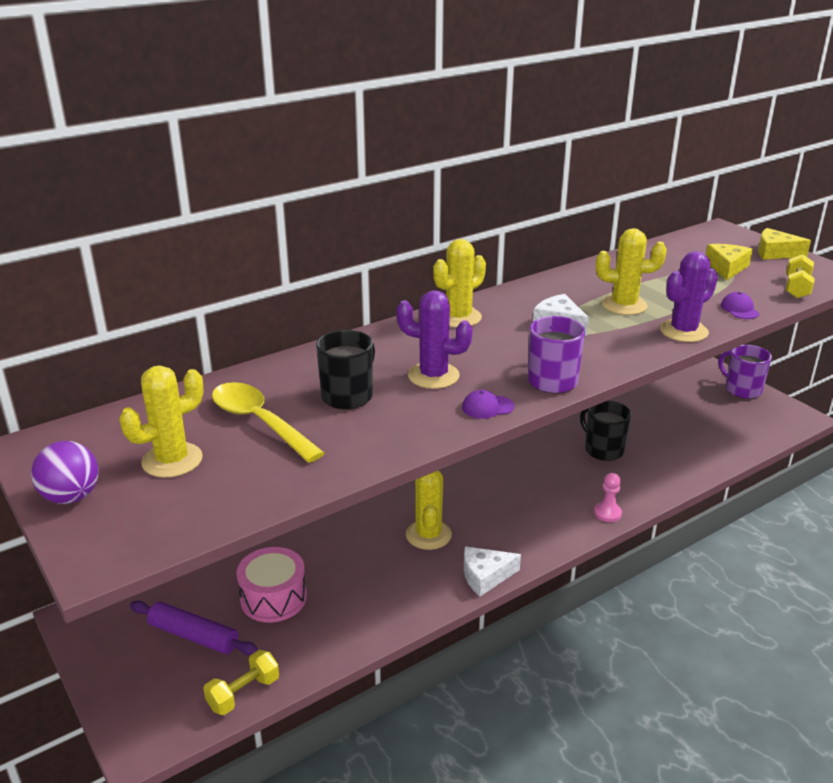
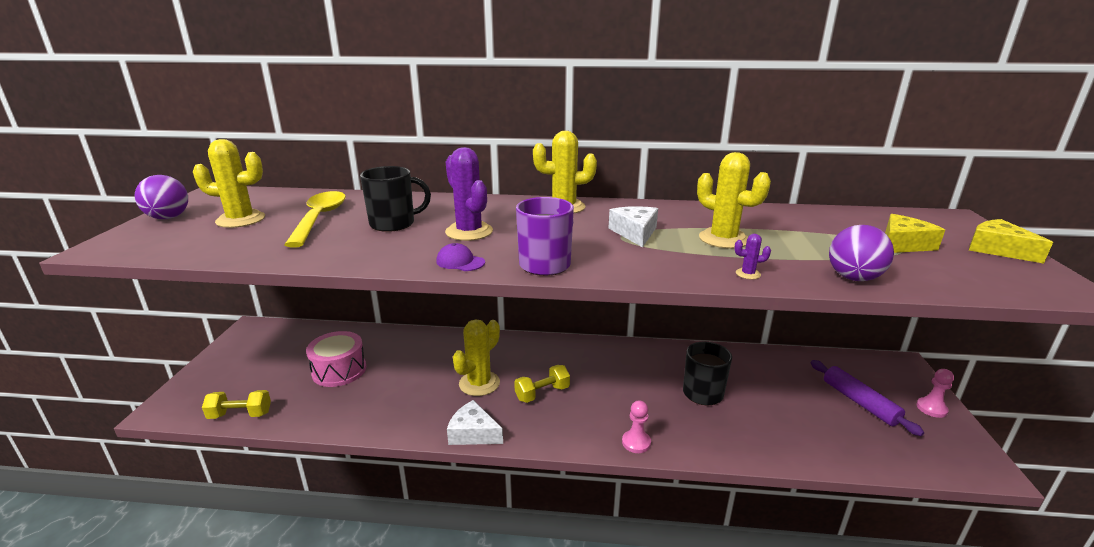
camera: 40 degrees right, 5 degrees down
(194, 636) = (274, 367): purple rolling pin -> purple rolling pin (859, 402)
(683, 331) = (748, 274): purple cactus -> purple cactus, size x0.43
(739, 309) = (853, 278): purple cap -> purple ball
(742, 389) = (931, 408): purple mug -> pink pawn
(797, 288) = (973, 284): yellow dumbbell -> yellow dumbbell (542, 393)

